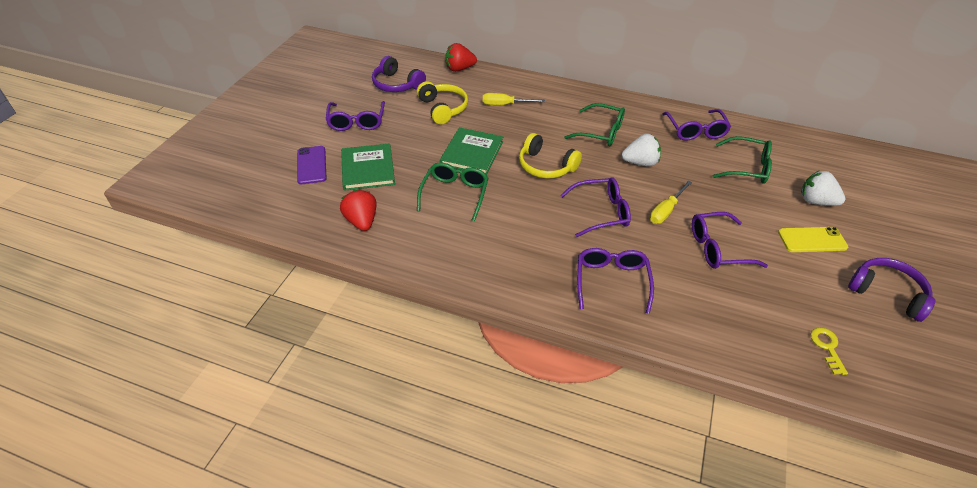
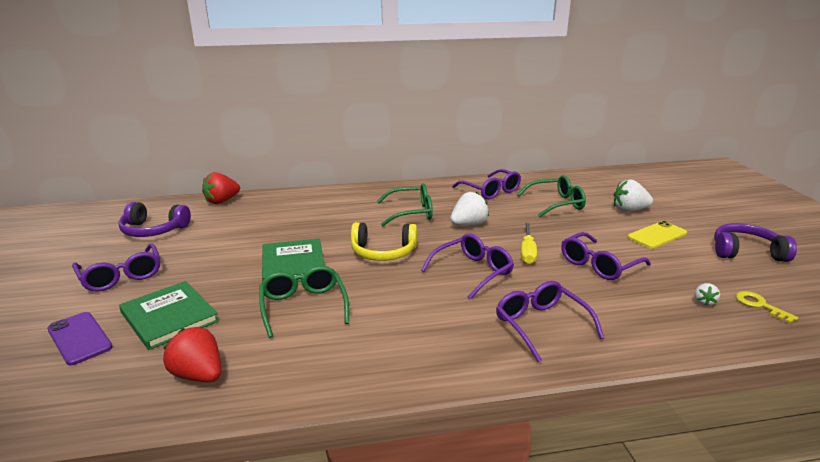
camera: 30 degrees left, 20 degrees down
(443, 108) = (228, 236): yellow headphones -> none
(505, 105) = (296, 216): yellow screwdriver -> none
(776, 321) = (704, 302): none -> white strawberry

